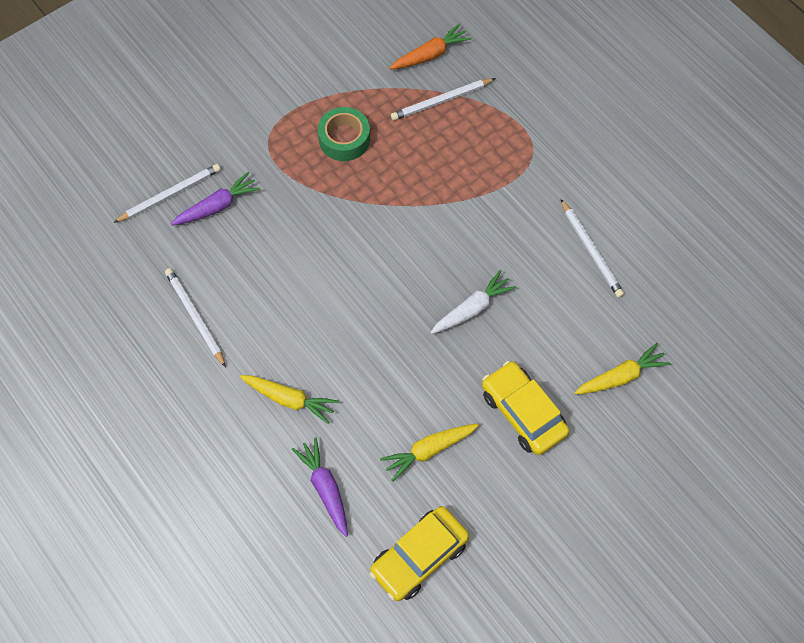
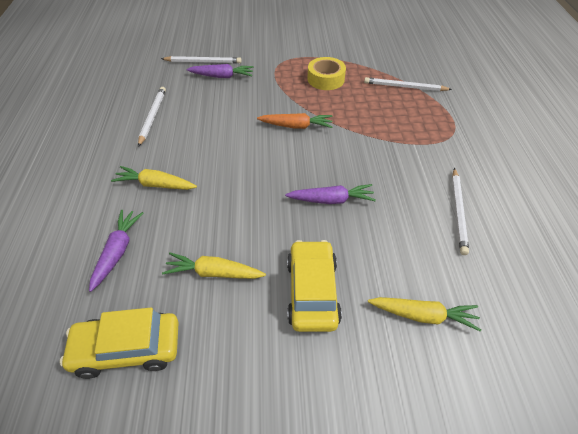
camera: 35 degrees right, 15 degrees down
(289, 399) = (156, 185): yellow carrot -> yellow carrot turned 135 degrees clockwise
(344, 139) = (326, 79): green tape -> yellow tape
(430, 55) = (415, 65): orange carrot -> orange carrot (296, 126)
(472, 309) = (331, 200): white carrot -> purple carrot

